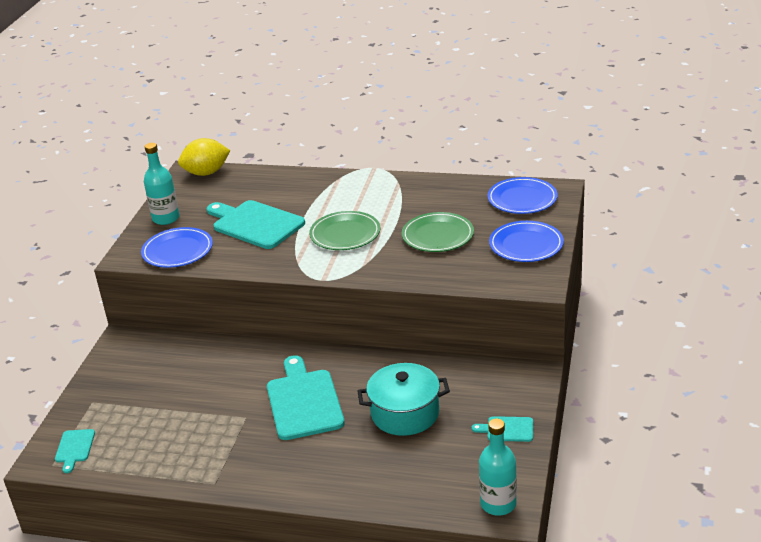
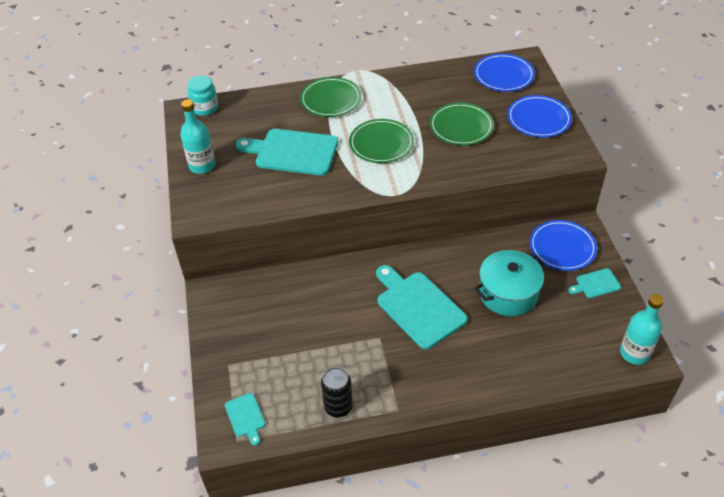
camera: 25 degrees left, 15 degrees up
(162, 464) = (338, 407): none -> black can
(177, 251) = (240, 197): blue plate -> blue plate (562, 247)
(206, 173) = (205, 108): yellow lemon -> turquoise jar
(327, 188) = (330, 100): none -> green plate

